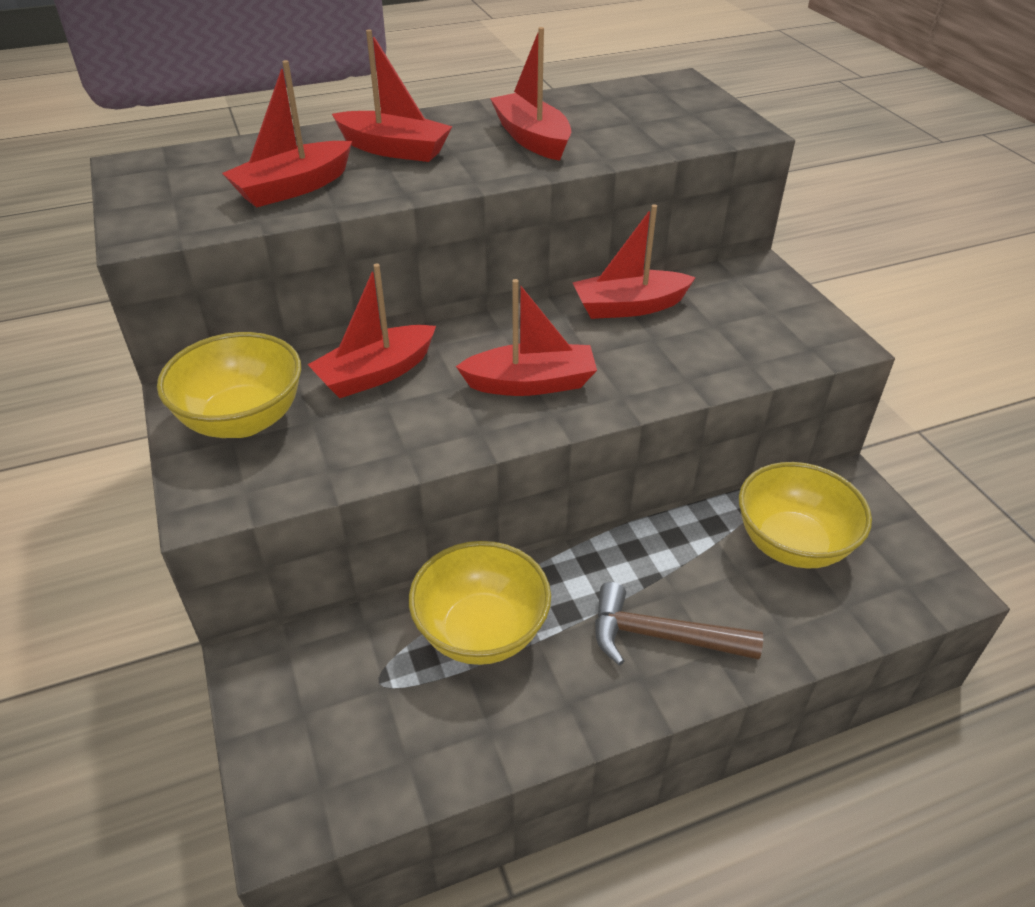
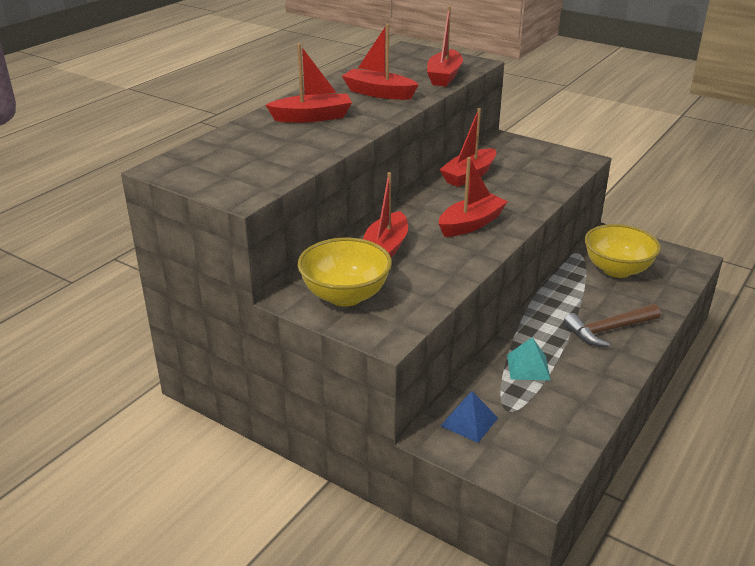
camera: 35 degrees left, 10 degrees down
(293, 188) = (289, 150): red boat -> red boat (444, 76)
(316, 668) = (469, 421): none -> blue pyramid
(481, 631) = (528, 367): yellow bowl -> turquoise pyramid

